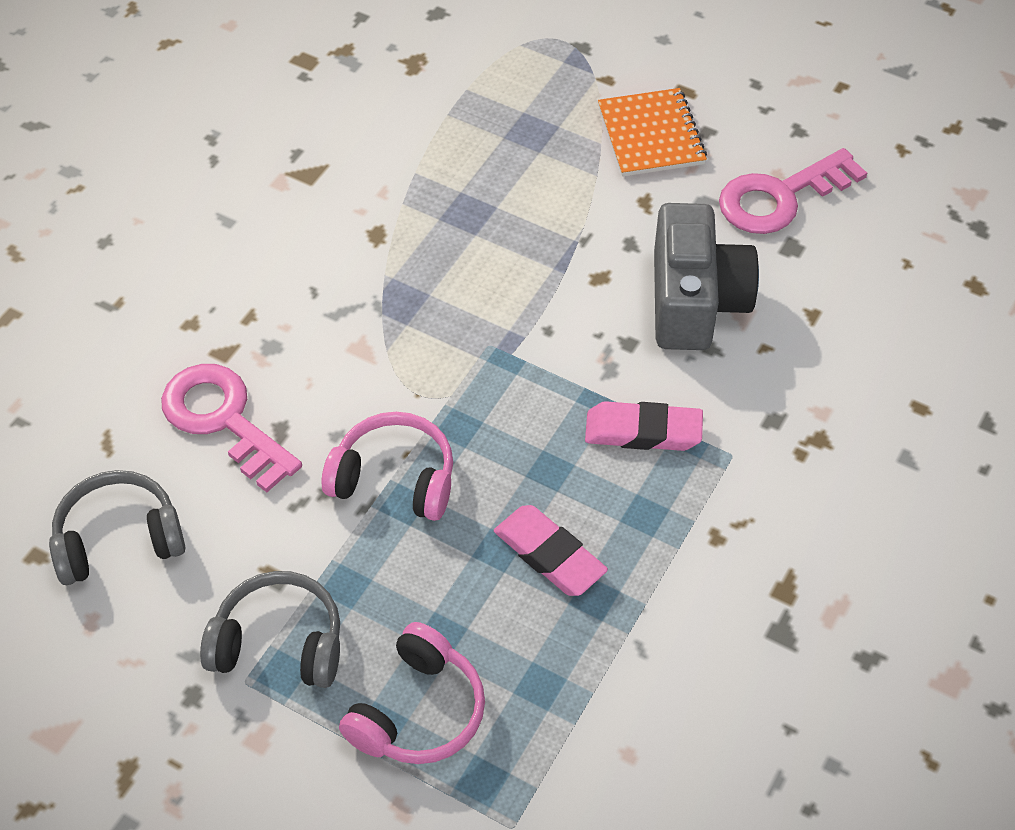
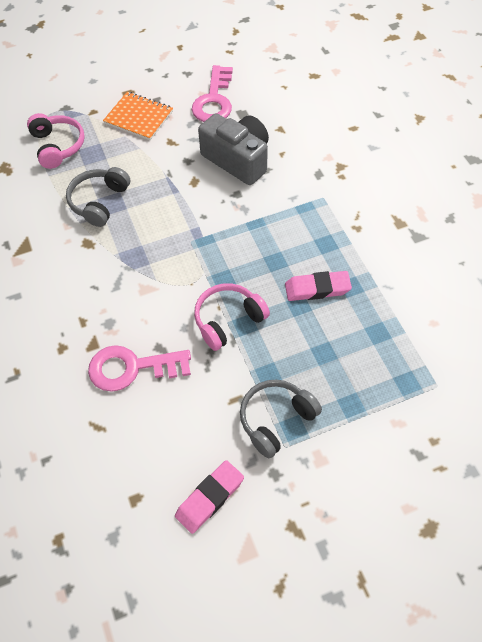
camera: 50 degrees left, 5 degrees up
(118, 539) = (159, 455): grey headphones -> grey headphones (99, 202)
(418, 711) = (355, 386): pink headphones -> pink headphones (57, 146)
(643, 432) = (285, 218): pink eraser -> pink eraser (210, 498)

